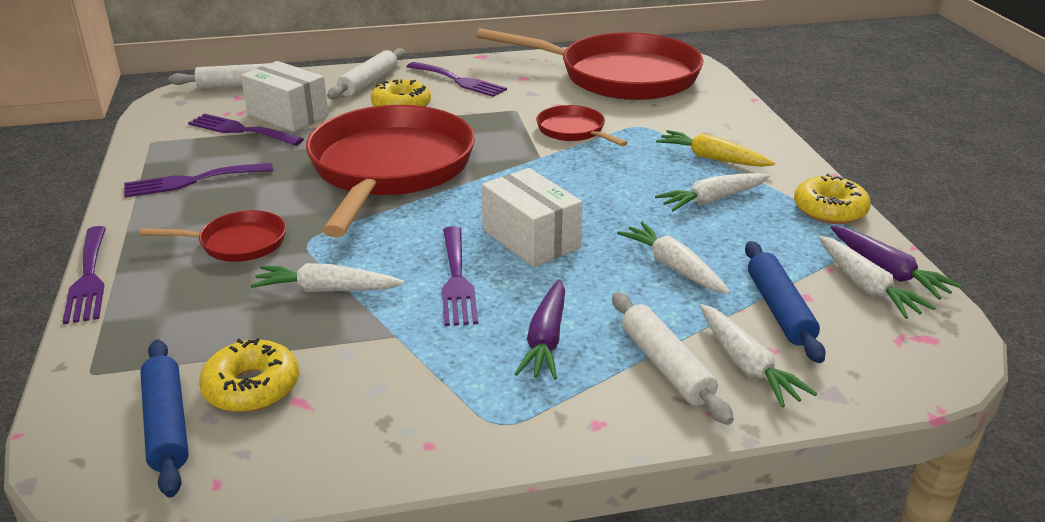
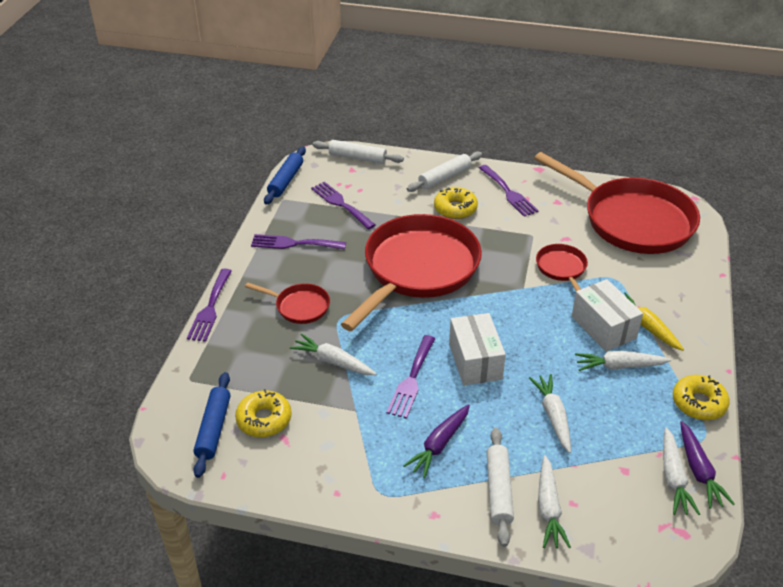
camera: 25 degrees right, 10 degrees up
(288, 115) = (376, 197): white box -> white box (603, 327)
(779, 310) = (599, 474): blue rolling pin -> blue rolling pin (286, 180)

